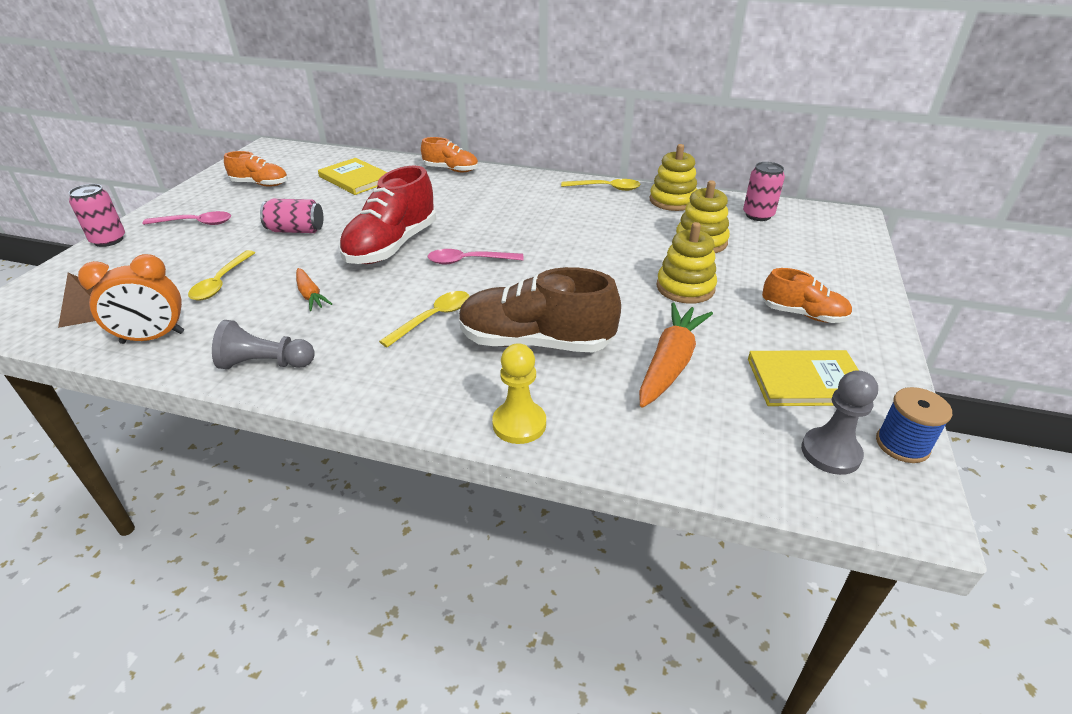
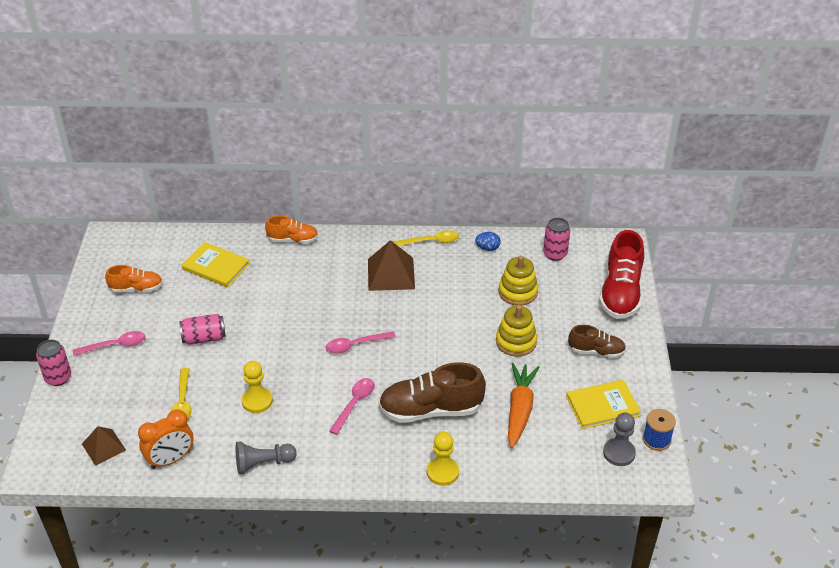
camera: 15 degrees left, 5 degrees up
(310, 295) = (257, 401): orange carrot -> yellow pawn
(392, 246) = (290, 341): red shoe -> red shoe (620, 293)
(433, 318) = (354, 404): yellow spoon -> pink spoon
(546, 207) = (391, 273): none -> brown pyramid
(672, 201) = (487, 248): yellow stacking toy -> blue egg
(803, 314) = (596, 351): orange shoe -> brown shoe

